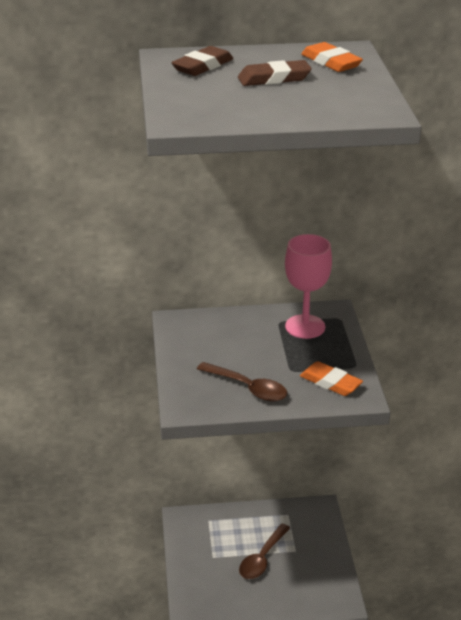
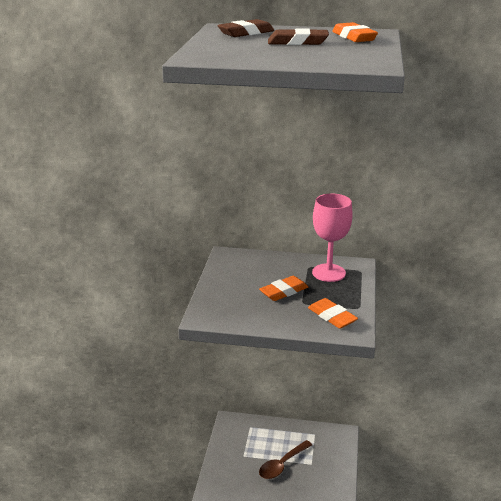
camera: 15 degrees right, 5 degrees down
(248, 388) = (261, 310): brown spoon -> none
(263, 359) = (284, 291): none -> orange eraser

